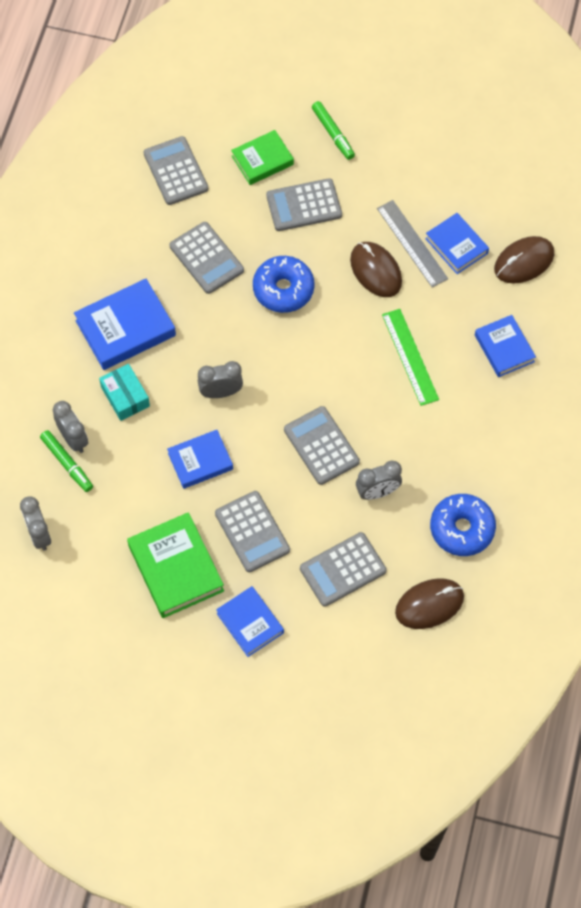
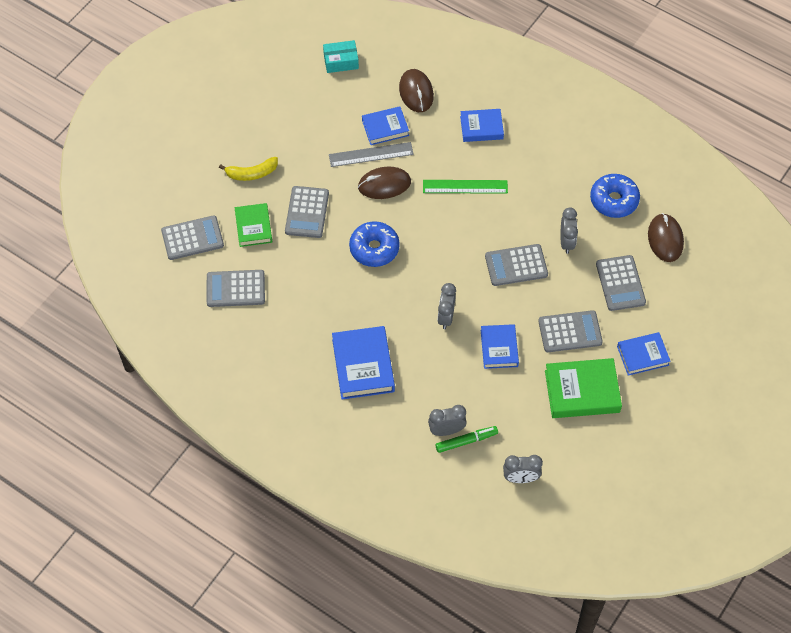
camera: 70 degrees left, 5 degrees down
(125, 396) = (423, 383): turquoise box -> turquoise box (341, 61)
(206, 258) = (324, 291): grey calculator -> grey calculator (192, 238)
(333, 133) = (252, 173): green marker -> yellow banana

